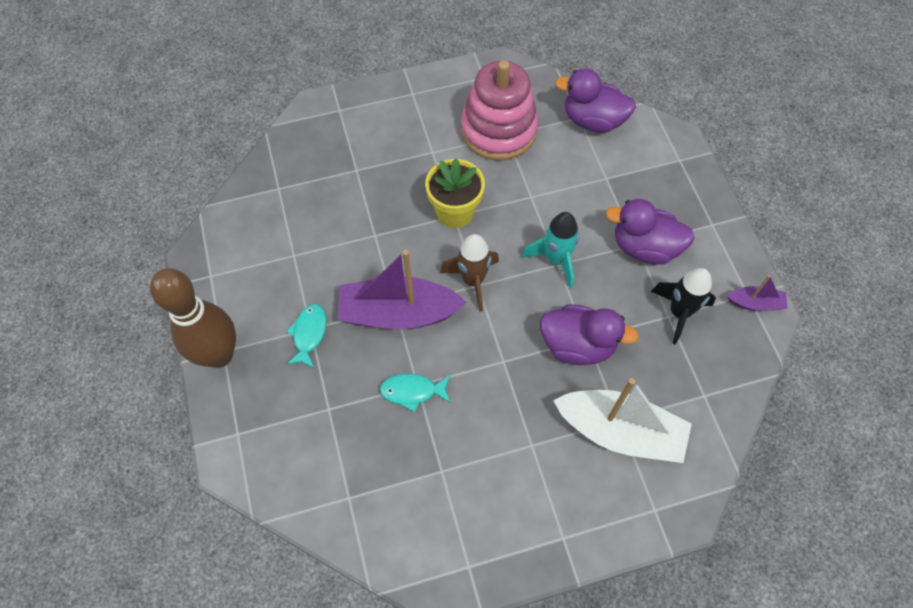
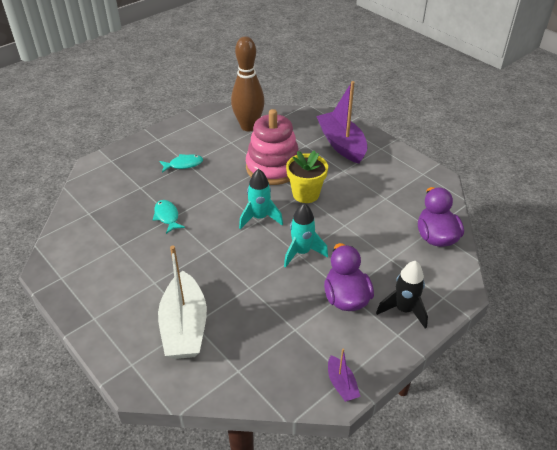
camera: 65 degrees right, 20 degrees down
(219, 355) = (154, 138): brown bowling pin -> brown bowling pin (248, 126)
(398, 313) = (217, 194): purple boat -> purple boat (341, 144)
(473, 281) = (259, 218): brown rocket -> turquoise rocket
(498, 130) = (386, 193): pink stacking toy -> pink stacking toy (273, 167)
(577, 345) = (241, 284): purple duck -> none
(679, 312) = (302, 335): black rocket -> black rocket (404, 310)

